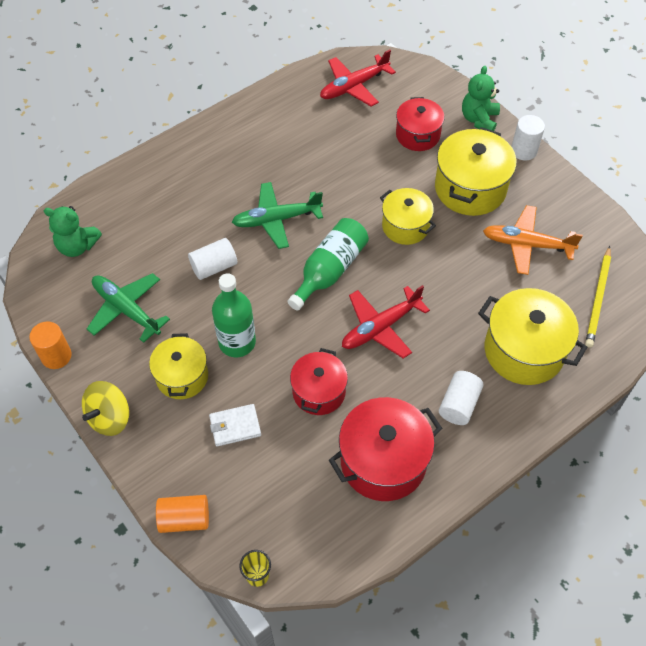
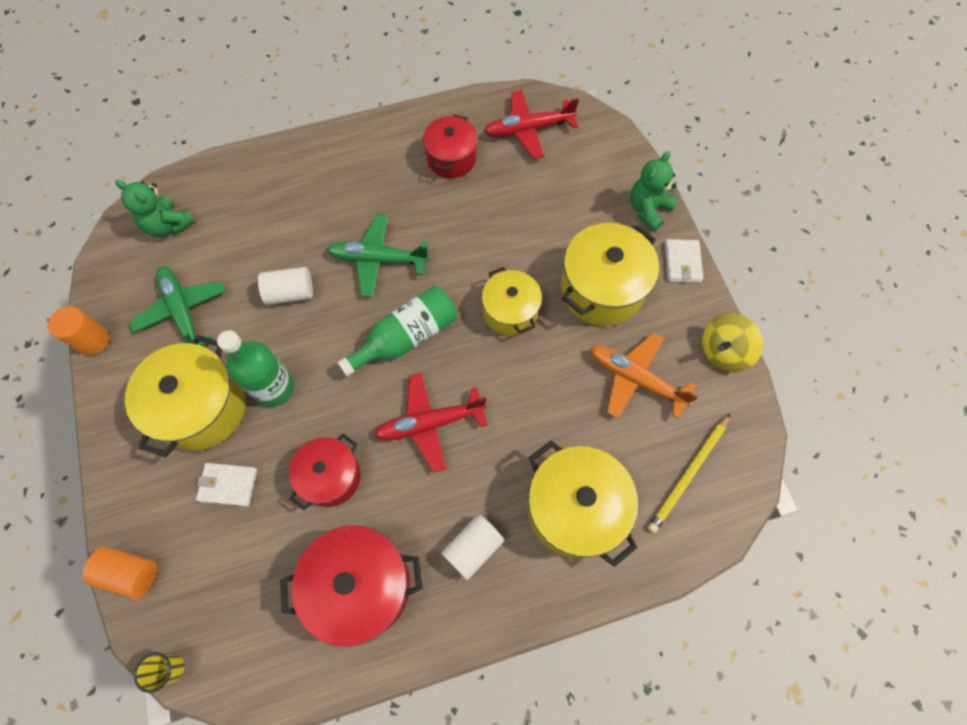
camera: 20 degrees right, 10 degrees up
(110, 418) = (111, 428): yellow spinning top -> yellow spinning top (723, 351)
(182, 376) = (202, 408): yellow pot -> yellow pot, size x1.56
(417, 135) = (572, 207): red pot -> red pot (451, 159)
(524, 150) = (682, 262): white cylinder -> white wallet

